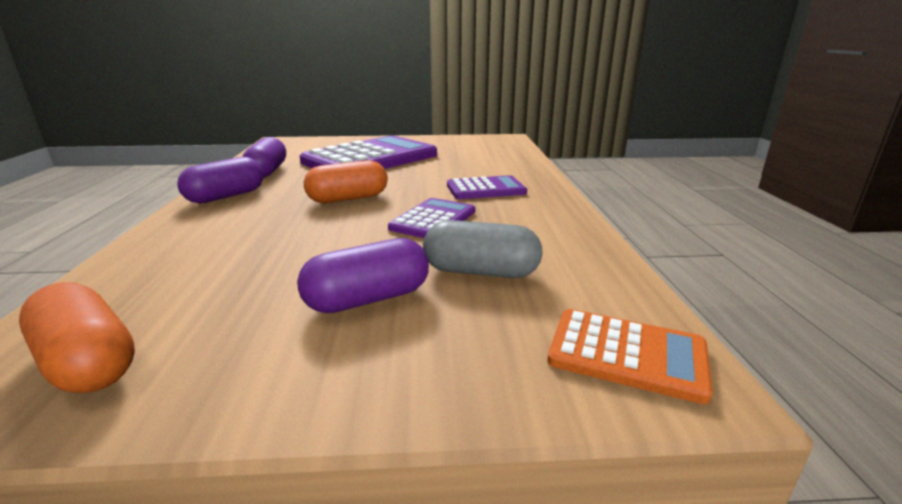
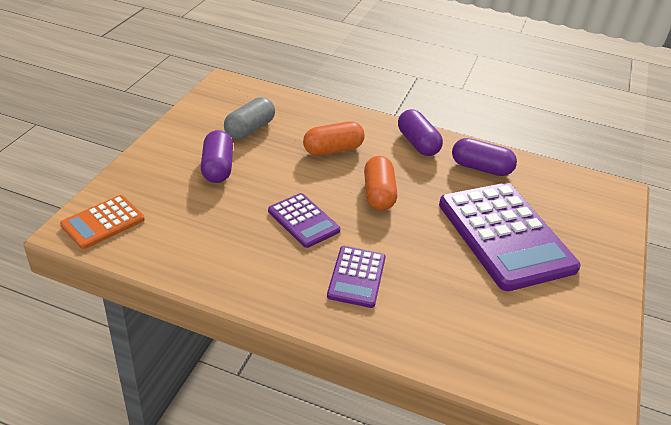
camera: 110 degrees right, 15 degrees up
(88, 362) = (229, 103): orange capsule -> orange capsule (333, 150)
(481, 272) = (211, 212): grey capsule -> grey capsule (249, 129)

